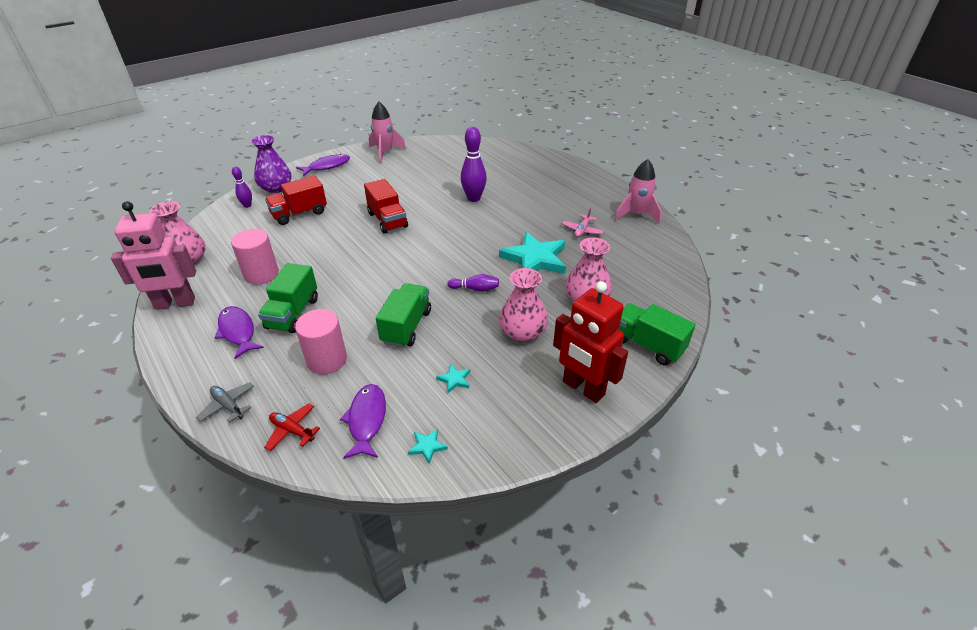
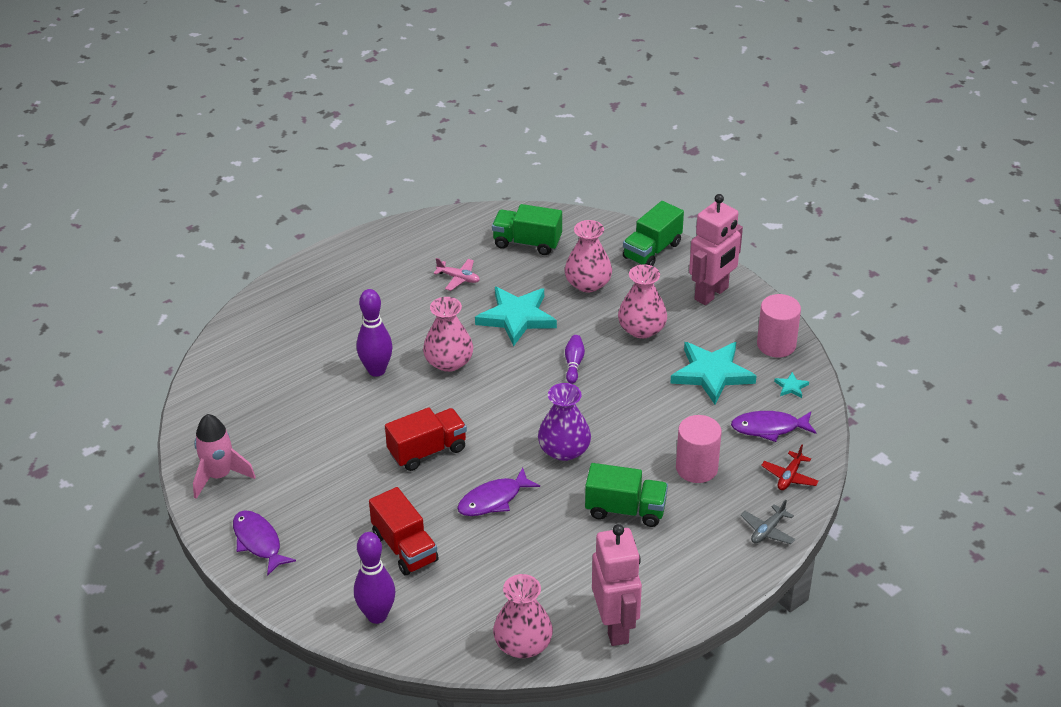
camera: 90 degrees left, 0 degrees up
(238, 331) = (660, 551): purple fish -> purple fish (493, 500)
(247, 205) = (377, 615): purple bowling pin -> purple bowling pin, size x1.78
(261, 274) = (551, 556): pink cylinder -> pink cylinder (776, 344)
(276, 188) = (324, 592): purple vase -> purple vase (564, 450)
(406, 326) = (640, 413): green truck -> green truck (527, 243)
(454, 379) = (711, 374): turquoise star -> turquoise star, size x2.47
(481, 227) = (449, 362): none -> pink vase
(583, 388) = (712, 294): red robot -> pink robot
(636, 215) = (426, 234): pink rocket -> none

